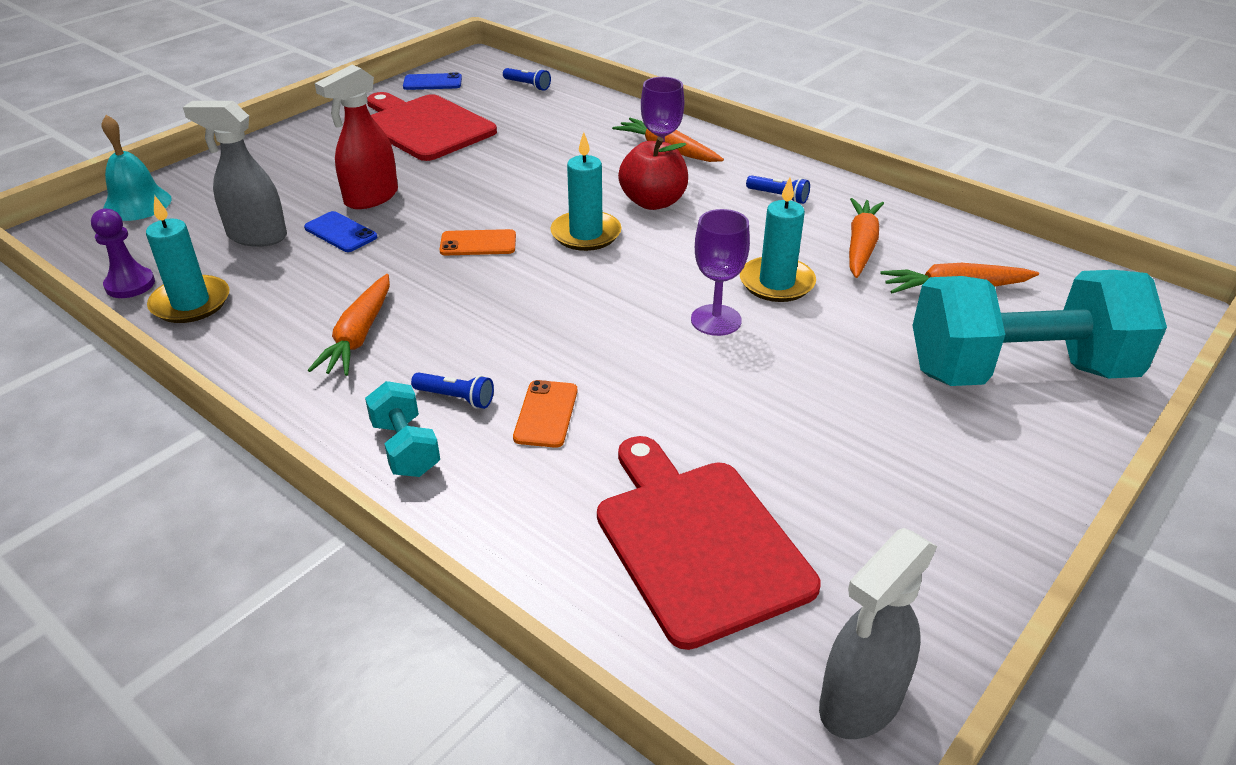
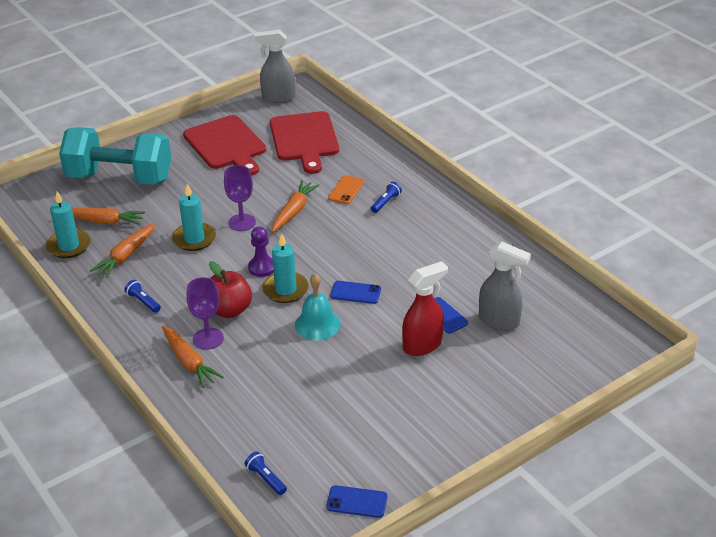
camera: 165 degrees left, 0 degrees up
(130, 284) = (569, 293): purple pawn -> purple pawn (262, 268)
(137, 204) = (592, 366): turquoise bell -> turquoise bell (317, 324)
(190, 303) = (528, 275): turquoise candle -> turquoise candle (69, 246)
(359, 336) = (431, 240): orange carrot -> orange carrot (294, 211)
(406, 448) = (411, 185): turquoise dumbbell -> none
(425, 126) = (373, 427): red cutting board -> red cutting board (226, 145)
(456, 398) = (386, 202): blue flashlight -> blue flashlight turned 90 degrees clockwise
(478, 243) = (355, 292): orange phone -> blue phone
(859, 702) = (278, 98): grey spray bottle -> grey spray bottle turned 150 degrees counterclockwise

